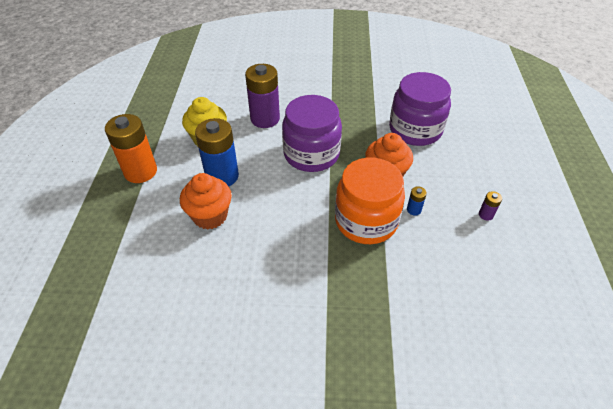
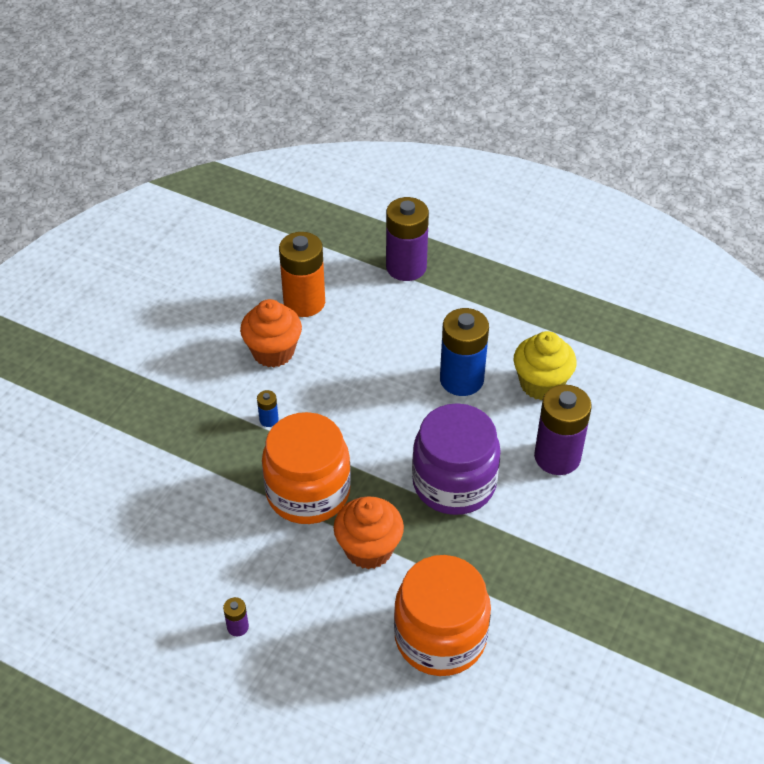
camera: 115 degrees right, 0 degrees up
(107, 247) = (406, 267): none -> purple battery
(140, 171) = (510, 309): orange battery -> orange battery (304, 302)
(210, 216) = (402, 353): orange cupcake -> orange cupcake (273, 352)
(414, 210) = (294, 550): blue battery -> blue battery (269, 420)
(415, 130) = (440, 637): purple jar -> orange jar

